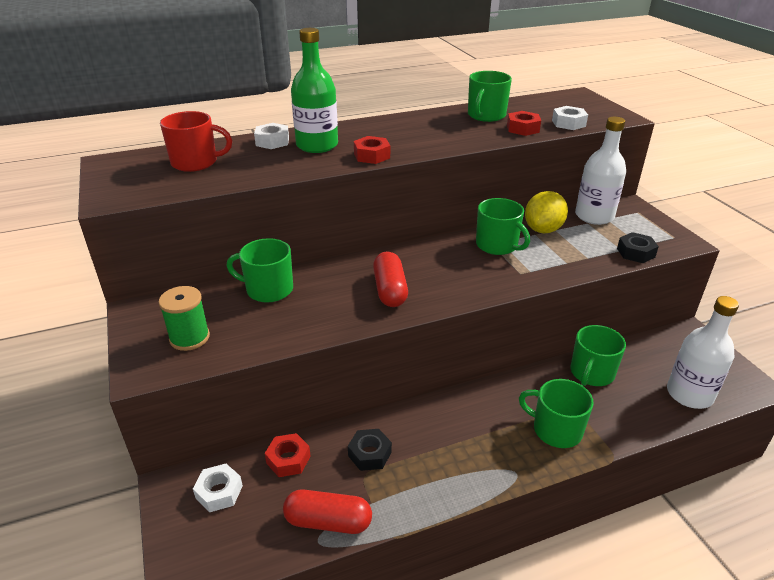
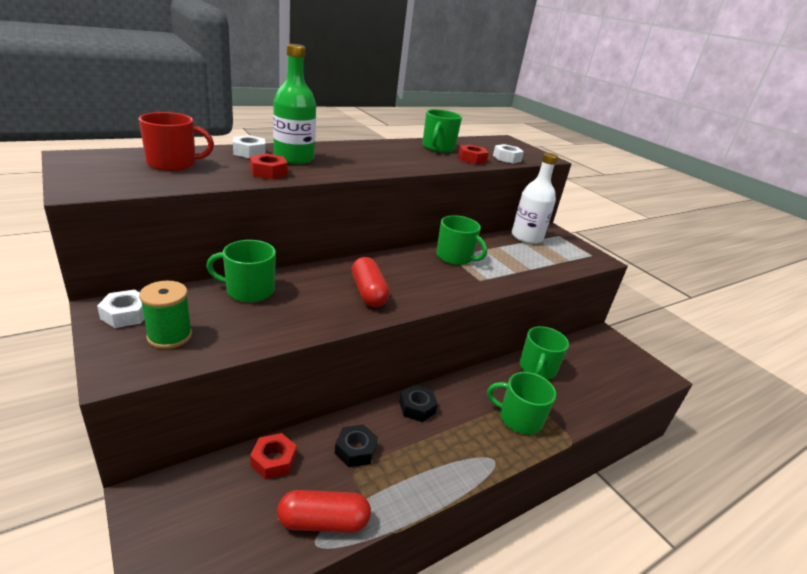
camera: 15 degrees left, 5 degrees down
(219, 492) = (201, 500): white nut -> white nut (126, 314)
(372, 156) = (348, 170): red nut -> red nut (268, 172)
(543, 229) = (489, 246): yellow lemon -> none
(635, 253) = (567, 266): black nut -> black nut (417, 407)
(689, 394) = (617, 384): white bottle -> none

